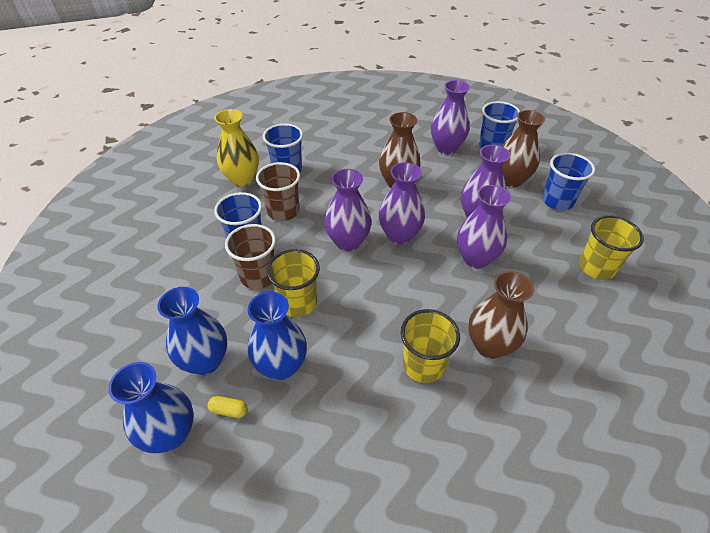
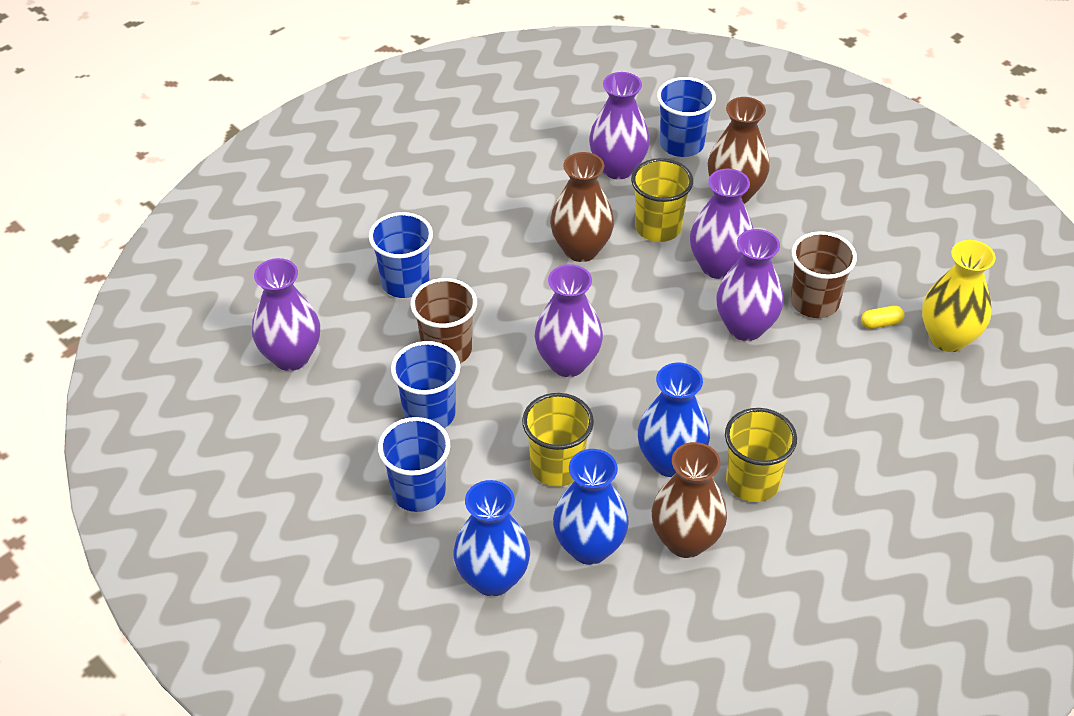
camera: 25 degrees left, 0 degrees up
(171, 434) = (514, 667): blue vase -> blue vase (670, 461)
(229, 410) = (562, 617): yellow capsule -> yellow capsule (881, 323)
(242, 179) = (347, 320): yellow vase -> yellow vase (948, 338)
(258, 276) = (480, 453): brown cup -> brown cup (814, 302)
(399, 235) = (630, 329): purple vase -> purple vase (291, 357)
(489, 345) = (815, 431): brown vase -> brown vase (685, 540)
(557, 201) = (809, 207): blue cup -> blue cup (418, 491)
(596, 267) = (894, 287): yellow cup -> yellow cup (658, 227)

